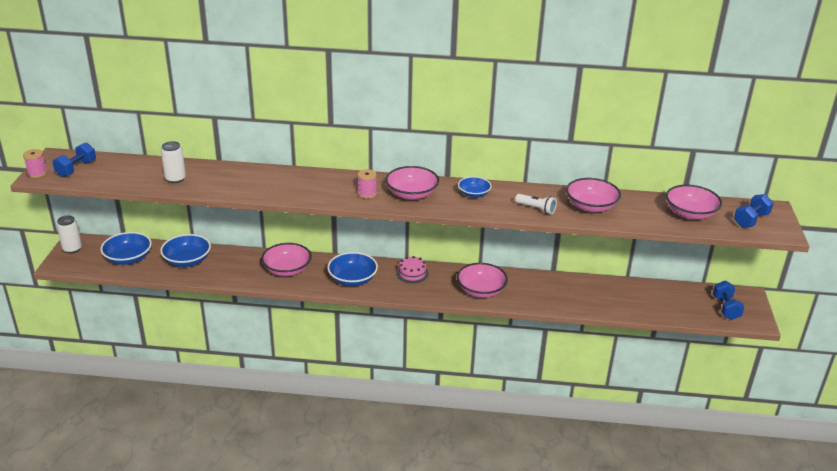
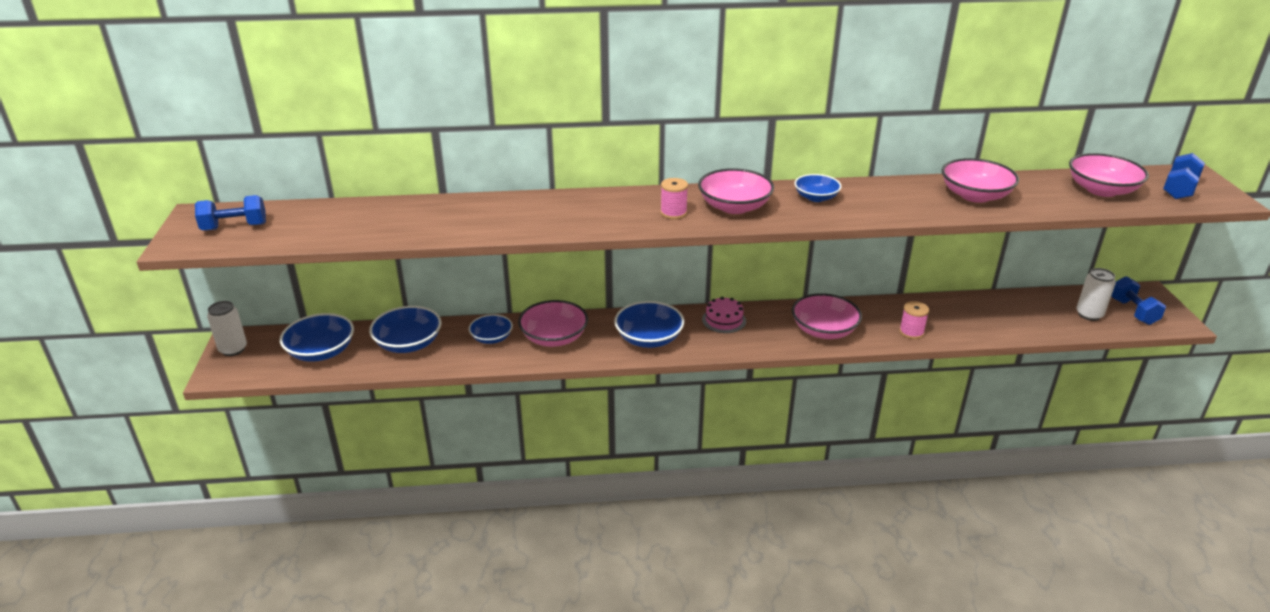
camera: 10 degrees left, 0 degrees up
(37, 173) = (175, 239): pink spool -> pink spool (911, 332)
(76, 169) = (234, 227): blue dumbbell -> blue dumbbell turned 60 degrees clockwise
(175, 179) = (391, 224): white can -> white can (1089, 314)
(244, 264) = (491, 338): none -> blue bowl
(536, 209) = (908, 206): white flashlight -> none

